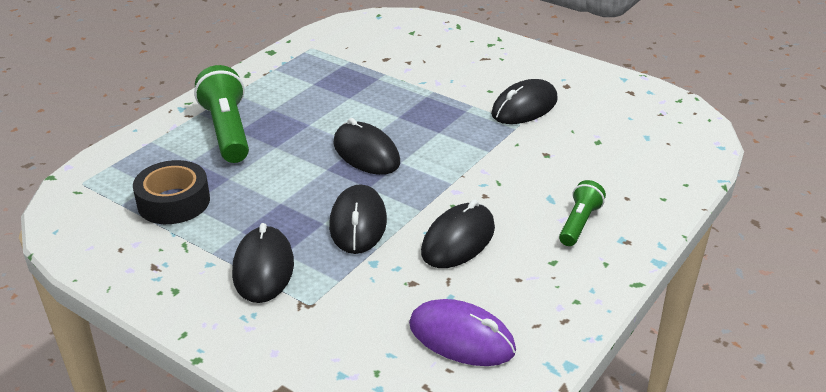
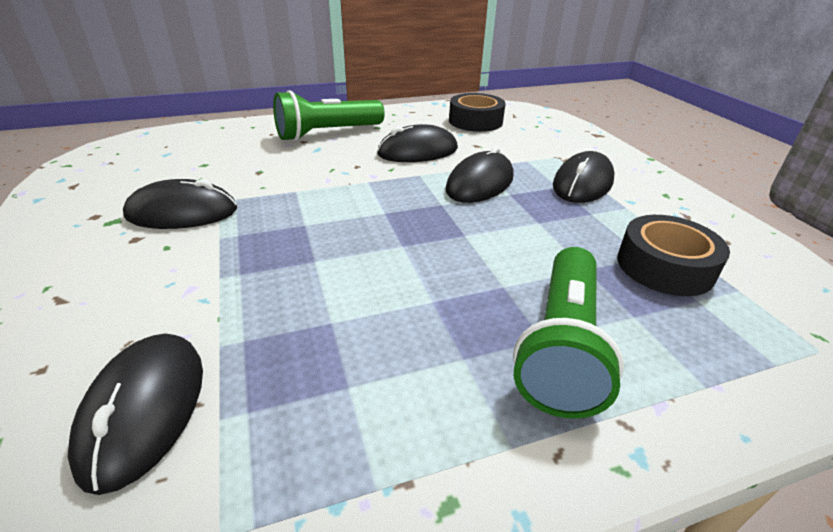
camera: 145 degrees left, 0 degrees up
(366, 153) = (406, 234): black mouse -> black mouse (144, 410)
(461, 337) = (475, 121): purple mouse -> black tape
(579, 223) = (327, 134): green flashlight -> green flashlight, size x1.74

